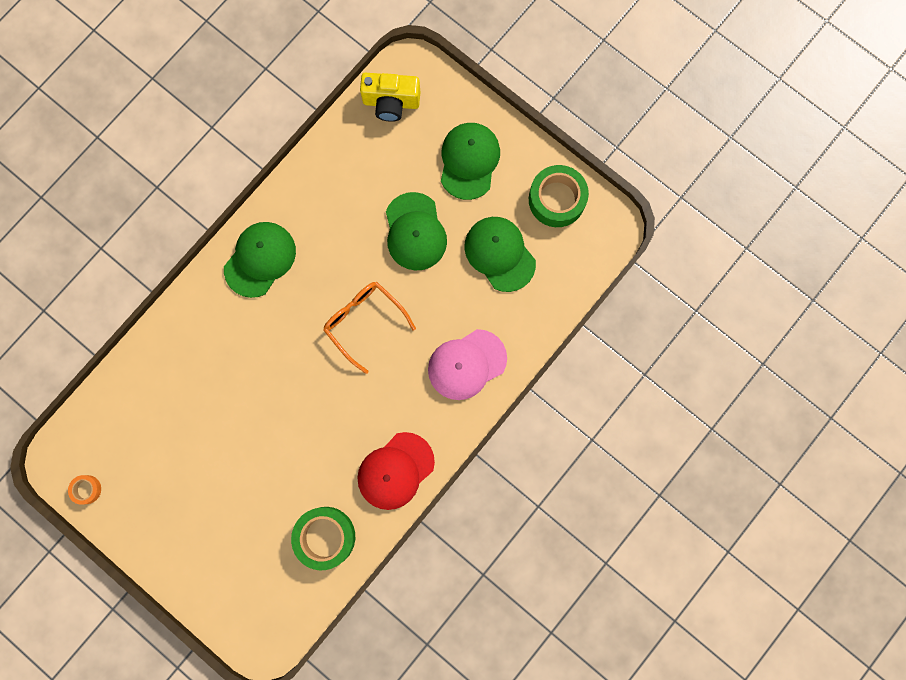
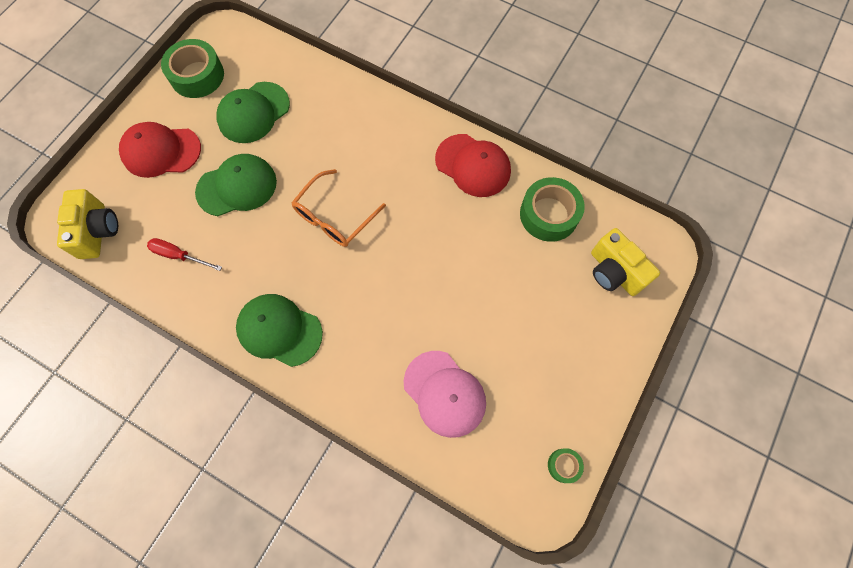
camera: 100 degrees left, 10 degrees down
(86, 489) = (563, 465): orange tape -> green tape
(251, 587) = (614, 272): none -> yellow camera
(351, 175) = (179, 255): none -> red screwdriver
(467, 364) = (362, 123): pink cap -> pink cap (444, 393)
(469, 161) = (161, 151): green cap -> red cap

